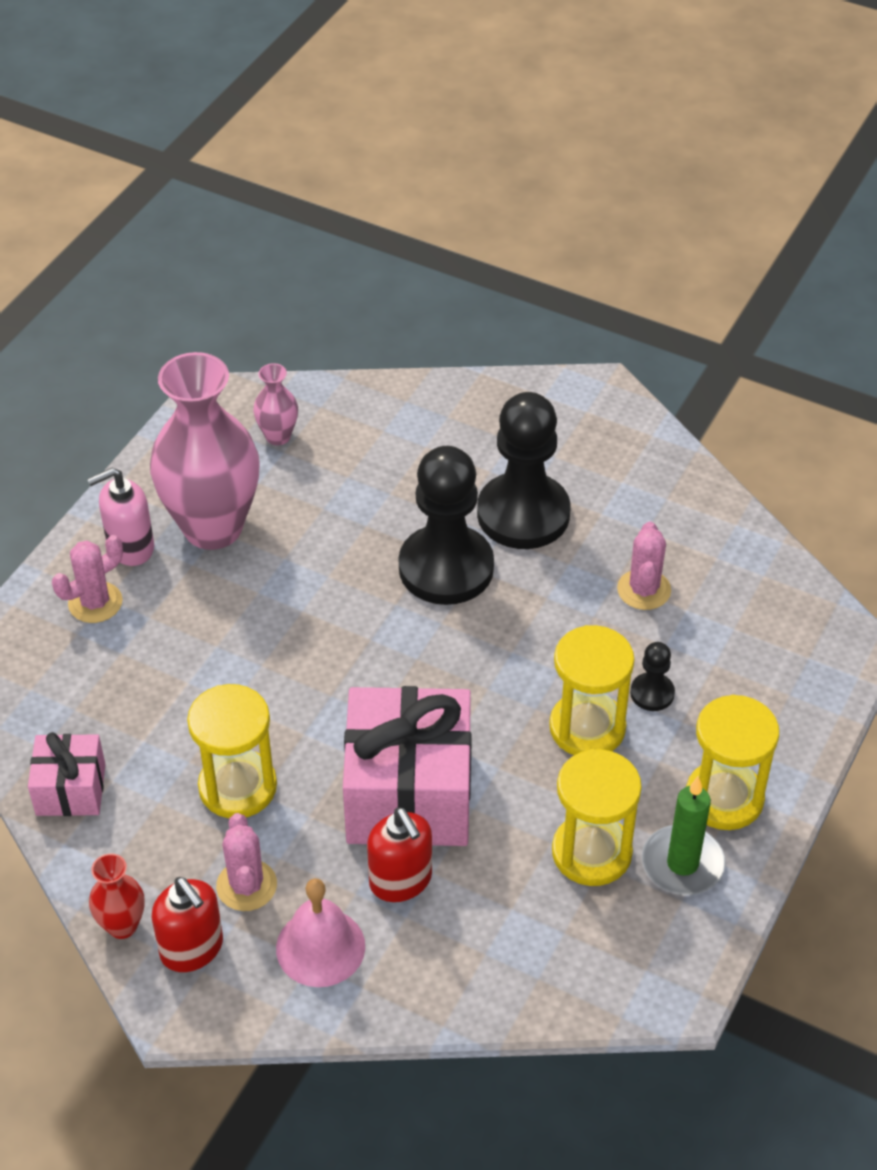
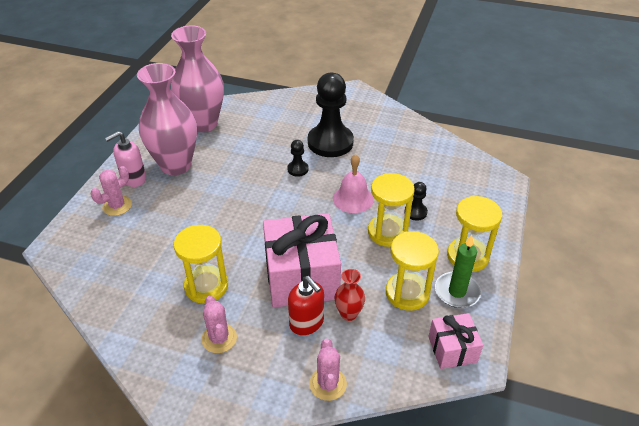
camera: 10 degrees left, 5 degrees down
(71, 789) = (111, 300): pink gift -> pink gift (452, 349)
(122, 925) = (148, 372): red vase -> red vase (348, 314)
(192, 948) = (192, 379): red soap dispenser -> none
(278, 436) = (203, 124): pink vase -> pink vase, size x2.29
(320, 947) = (268, 367): pink bell -> pink bell (353, 198)
(446, 568) = (298, 169): black pawn -> black pawn, size x0.44
(644, 590) = (397, 167): pink cactus -> pink cactus (328, 384)

